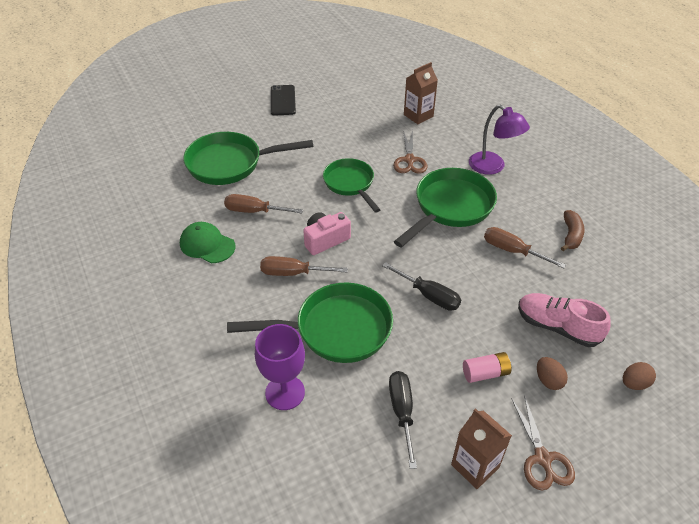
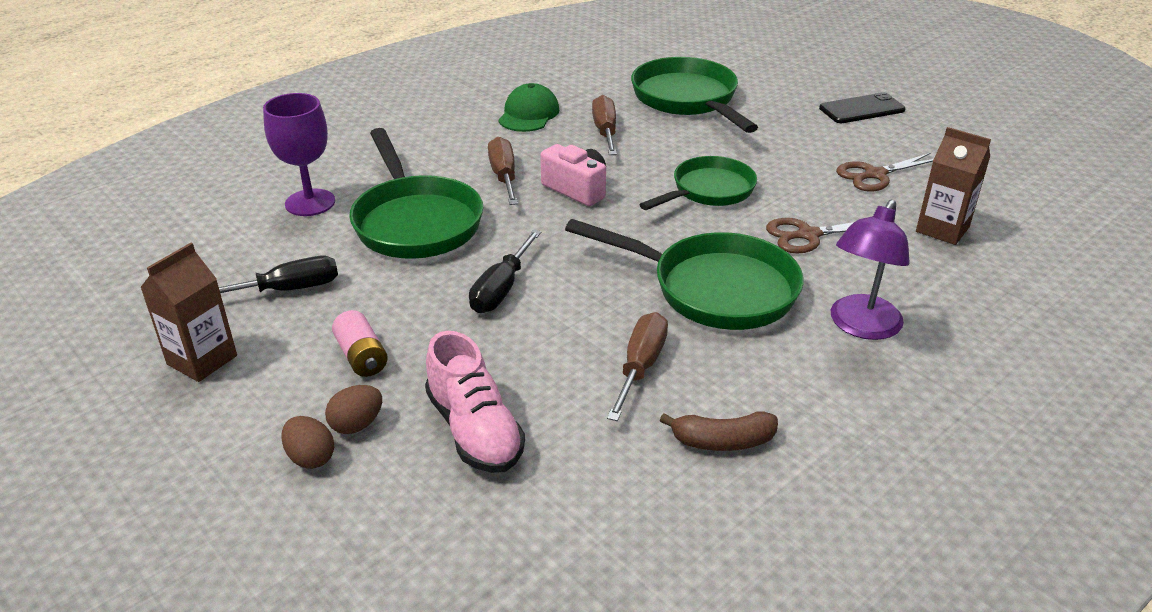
camera: 75 degrees right, 10 degrees down
(542, 458) = (212, 424): brown scissors -> brown scissors (875, 175)
(557, 327) = (474, 430): pink shoe -> pink shoe turned 135 degrees clockwise
(634, 383) = (364, 536): brown egg -> brown egg (311, 457)

